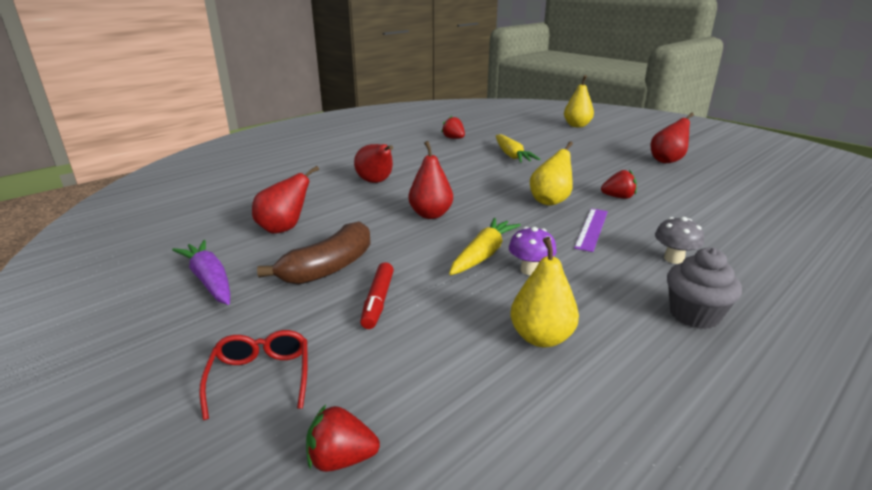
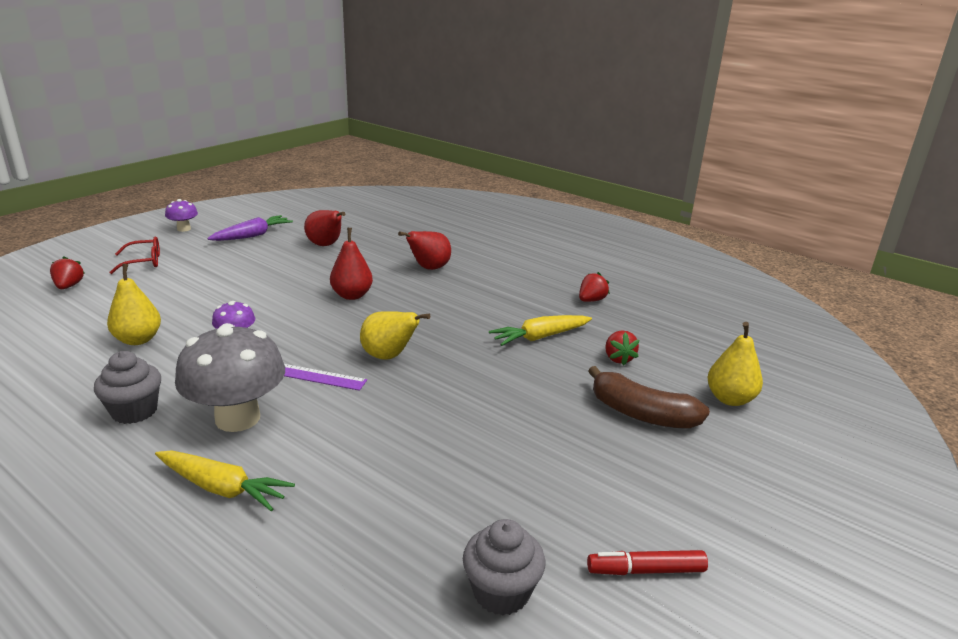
camera: 80 degrees right, 0 degrees up
(117, 352) = (184, 229): none -> purple mushroom
(329, 267) = (260, 265): brown banana -> brown banana (641, 414)
(378, 301) = (209, 284): red marker -> red marker (646, 570)
(483, 254) = (269, 319): yellow carrot -> yellow carrot (222, 488)
(618, 197) = (405, 403): red strawberry -> red strawberry (618, 358)
(667, 161) = (573, 472): red pear -> none
(674, 259) = (237, 418): grey mushroom -> grey mushroom, size x2.08
(778, 182) = (501, 592): none -> grey cupcake

